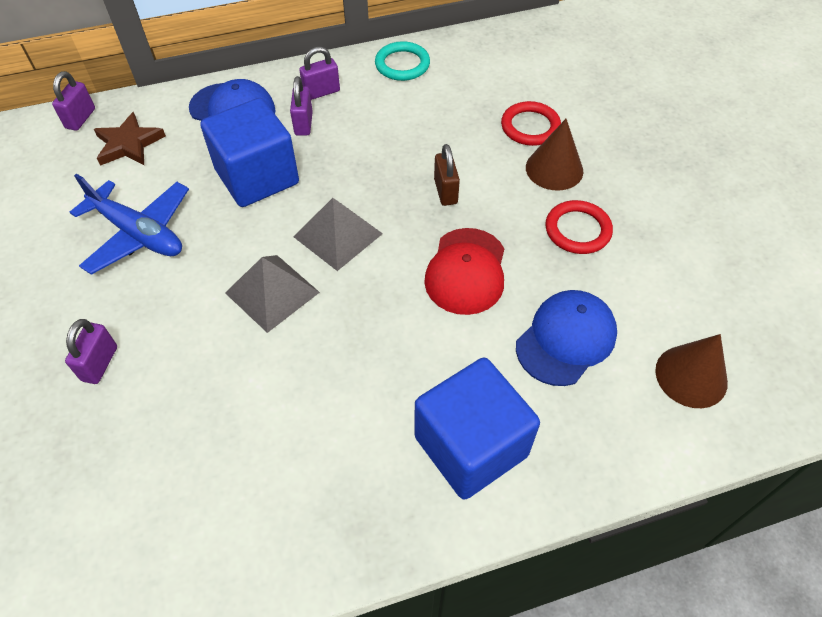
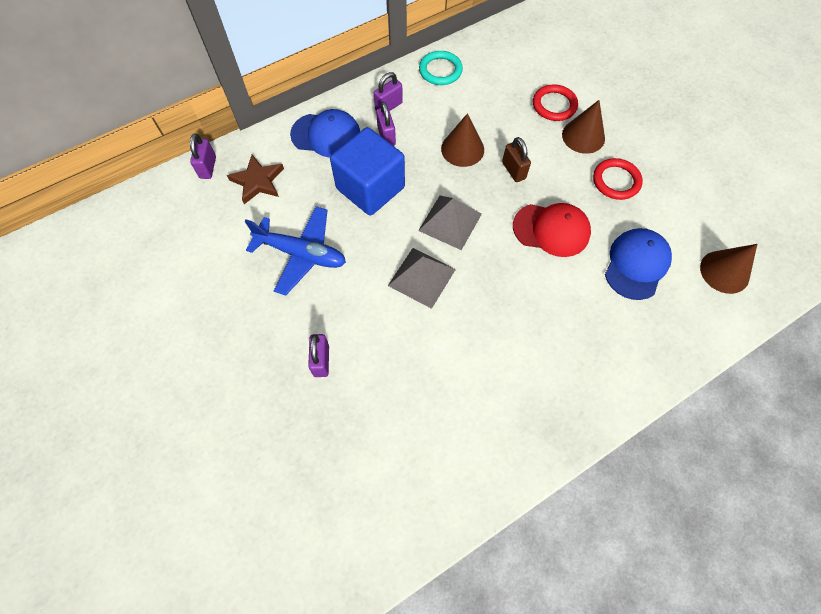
camera: 15 degrees left, 10 degrees up
(391, 155) = (462, 149): none -> brown cone
(466, 271) = (551, 230): red cap -> red cap turned 75 degrees counterclockwise
(471, 446) = (602, 355): blue cube -> none

